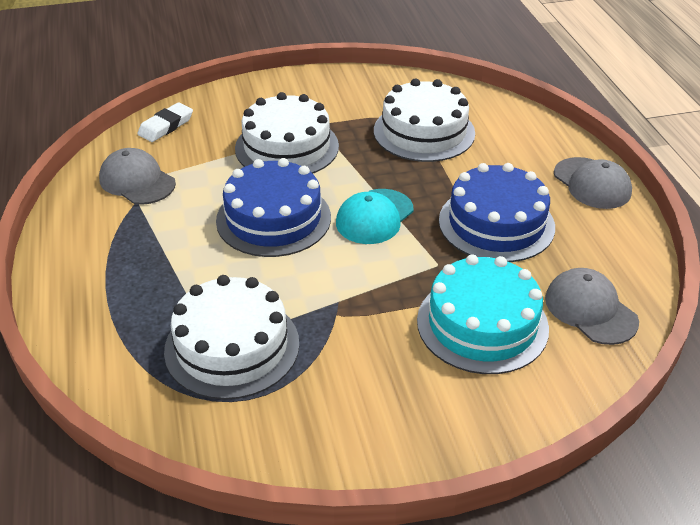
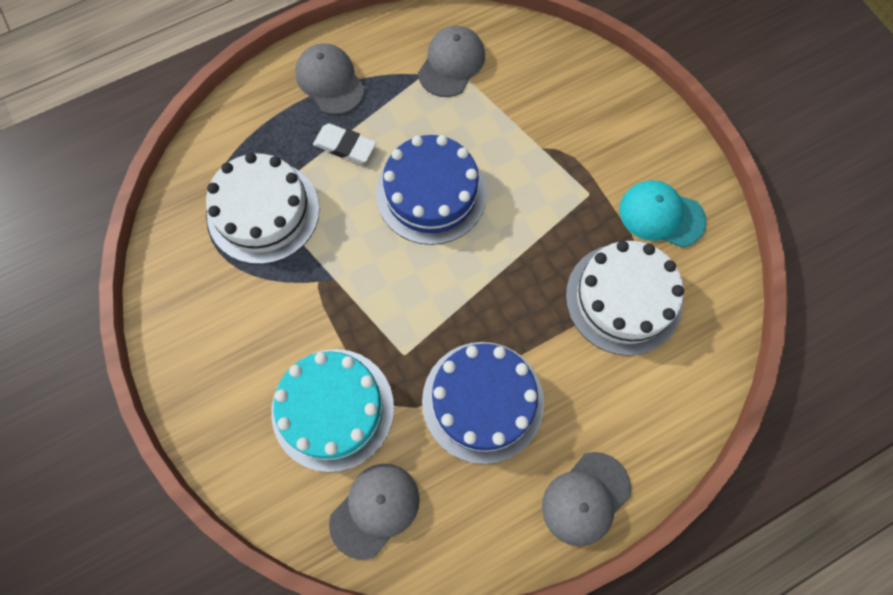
camera: 75 degrees right, 30 degrees up
(97, 268) = (330, 81): none -> grey cap
(166, 126) = (545, 53): white eraser -> white eraser (345, 146)
(287, 147) = (547, 171): white cake -> none
(374, 217) = (459, 281): turquoise cap -> turquoise cap (661, 215)

